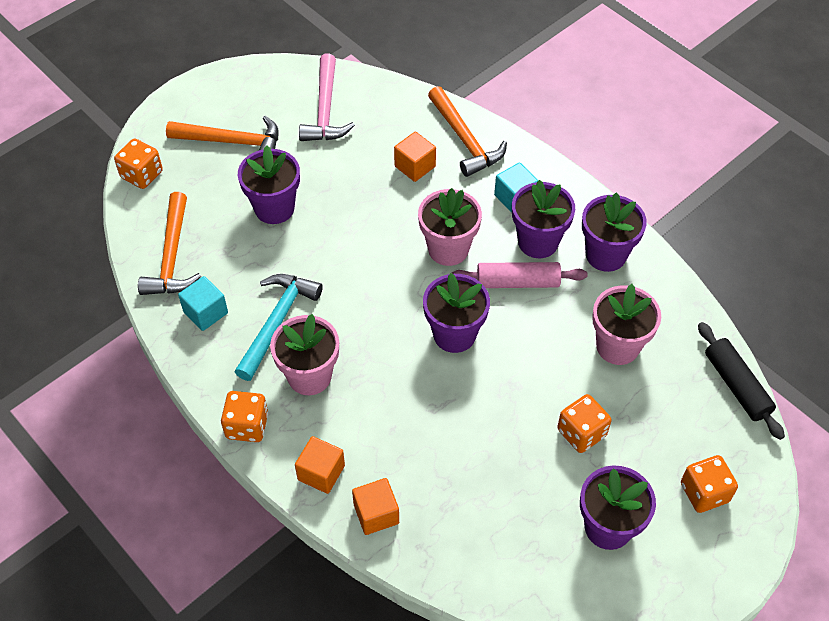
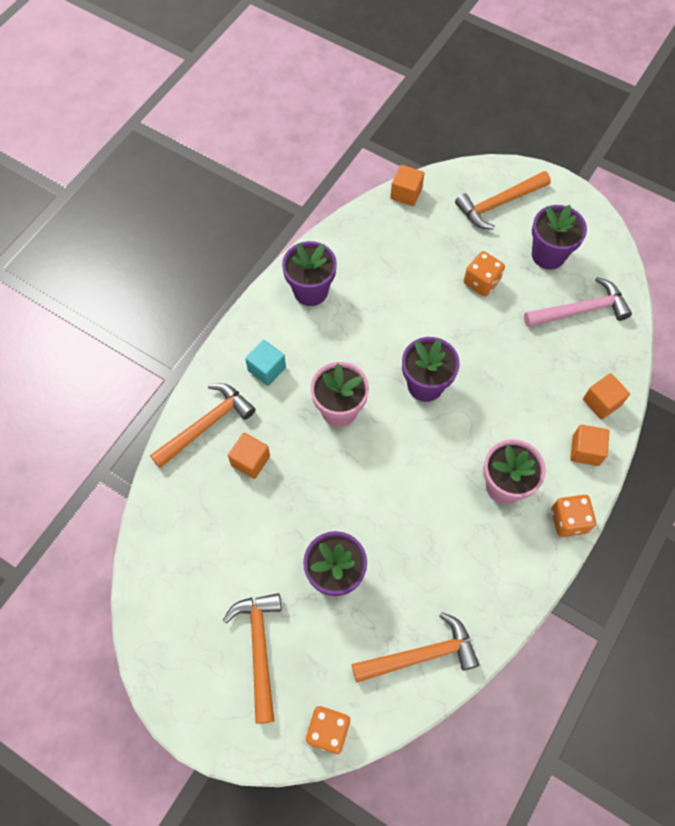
camera: 105 degrees left, 10 degrees up
(205, 312) = (472, 597): turquoise cube -> none
(277, 322) = (462, 530): turquoise hammer -> none
(325, 109) = (193, 566): pink hammer -> pink hammer (580, 310)
(518, 282) = (358, 349): pink rolling pin -> none
(538, 242) = (311, 342): purple flower pot -> none
(617, 346) = (397, 270): pink flower pot -> none
(704, 492) = (499, 204): orange dice -> orange hammer
(736, 386) = (406, 193): black rolling pin -> orange cube

